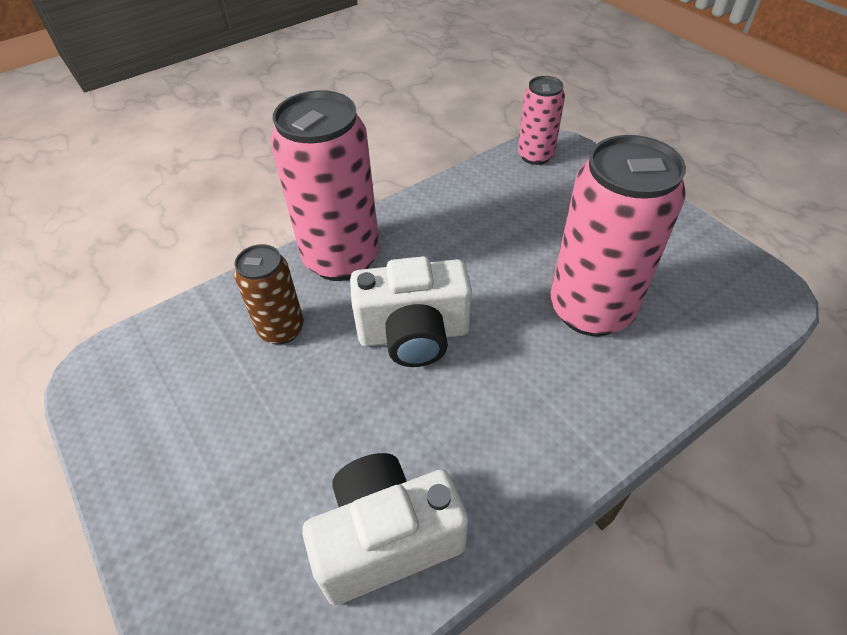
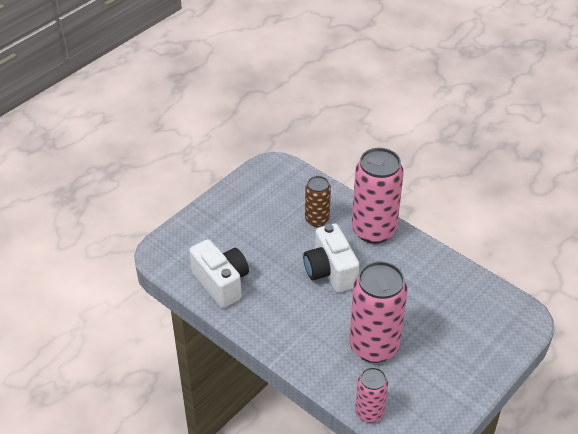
camera: 75 degrees right, 5 degrees down
(535, 156) = (510, 308): pink can -> pink can (369, 412)

